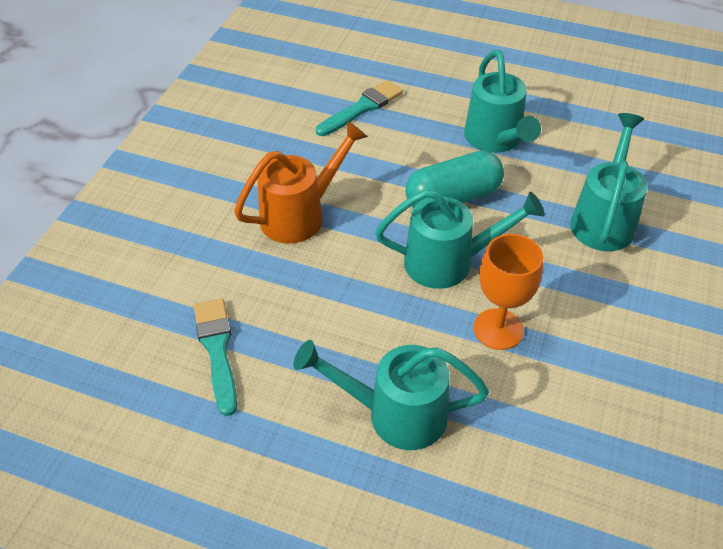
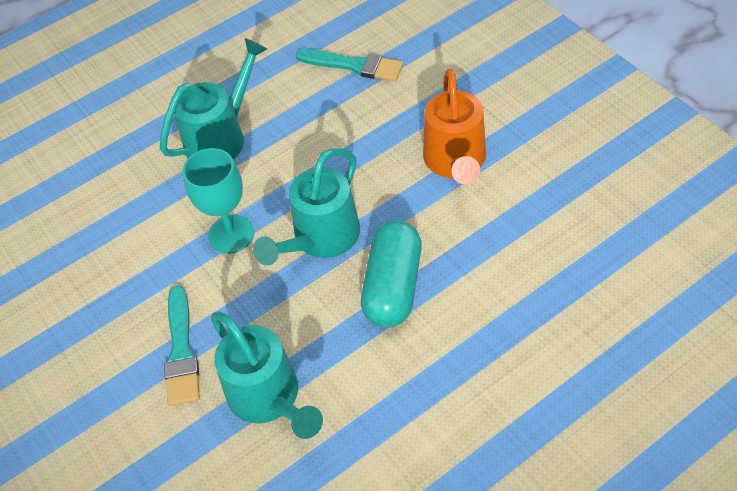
camera: 130 degrees right, 5 degrees up
(362, 108) = (585, 279): turquoise brush -> turquoise brush (181, 351)
(495, 140) = (449, 377): turquoise watering can -> none
(498, 329) = (231, 234): orange goblet -> turquoise goblet

